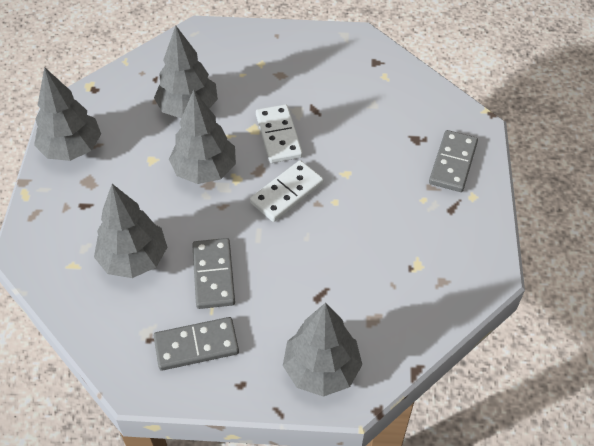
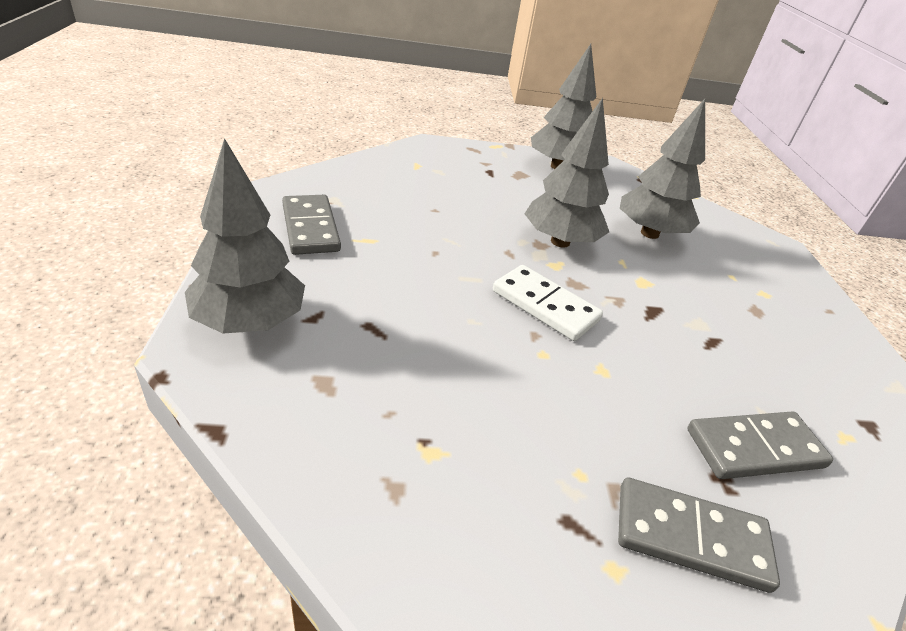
camera: 80 degrees right, 15 degrees down
(134, 259) = (426, 195): grey tree -> none
(213, 275) = (406, 242): grey domino -> grey domino (755, 448)
(279, 136) = (643, 303): white domino -> none

